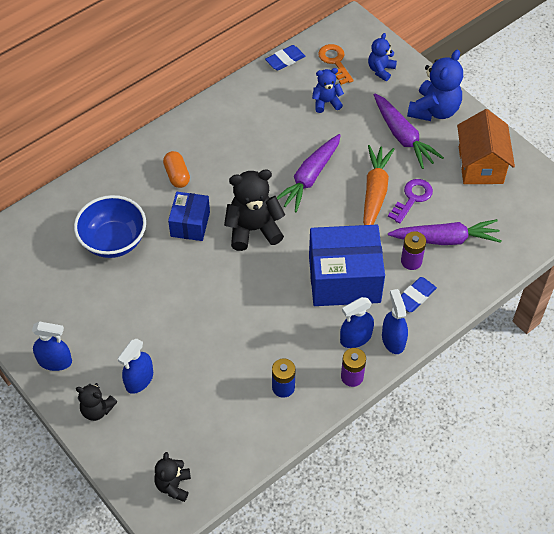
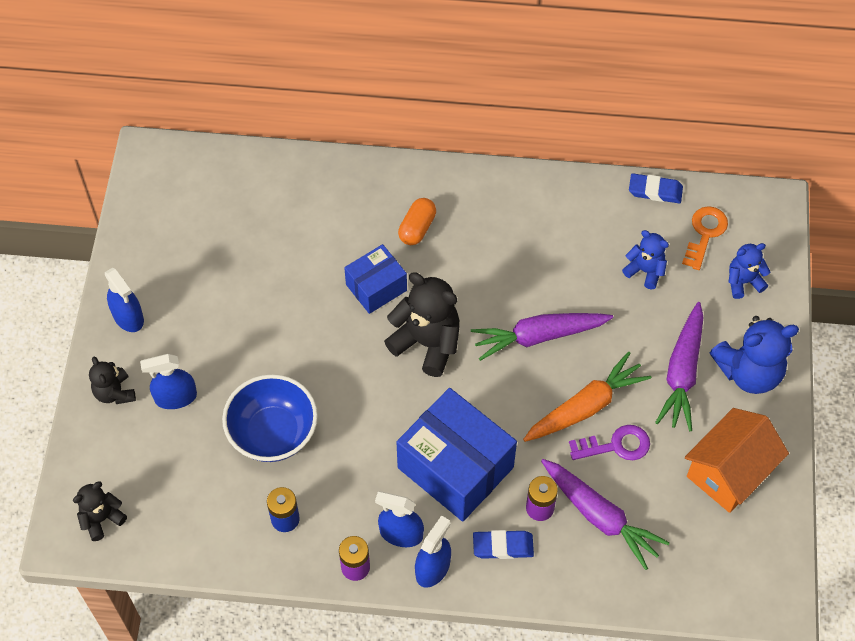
camera: 45 degrees right, 5 degrees up
(113, 241) = (292, 246): blue bowl -> blue bowl (273, 433)

